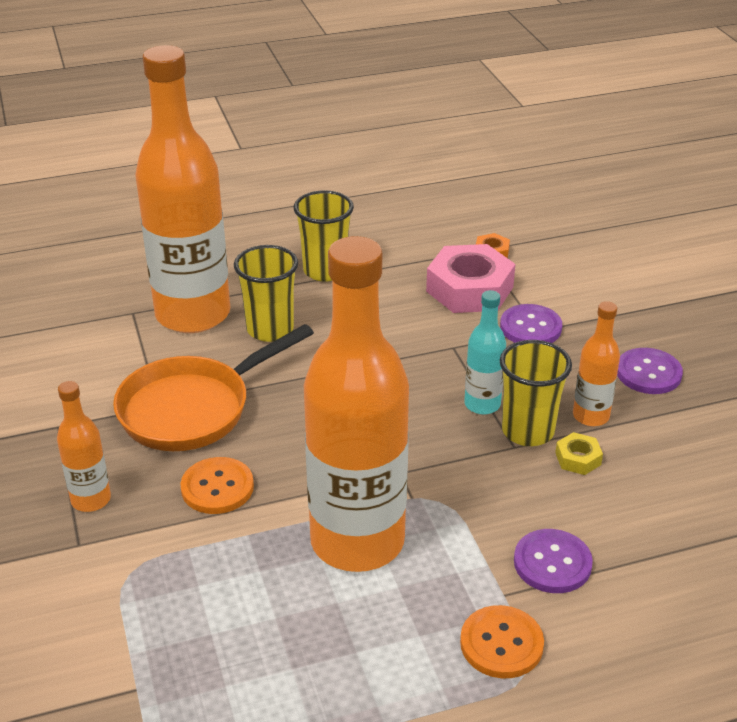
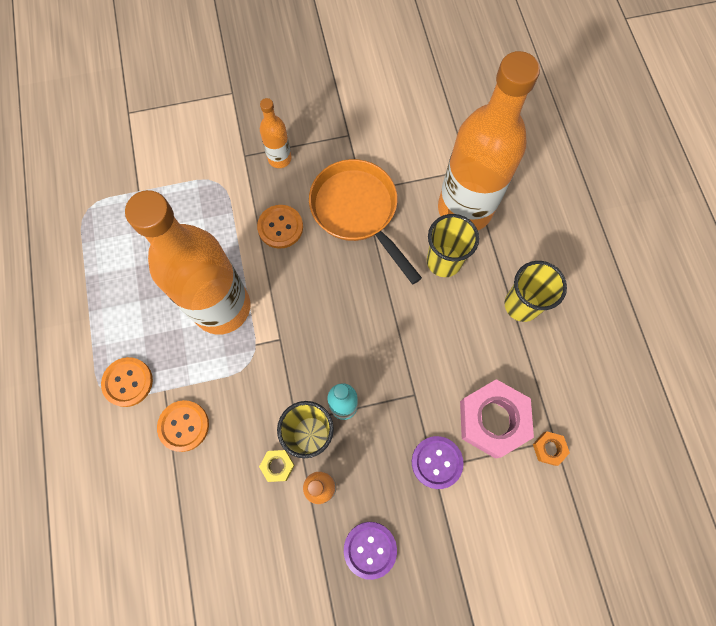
camera: 95 degrees right, 35 degrees up
(552, 563) = (184, 426): purple button -> orange button

